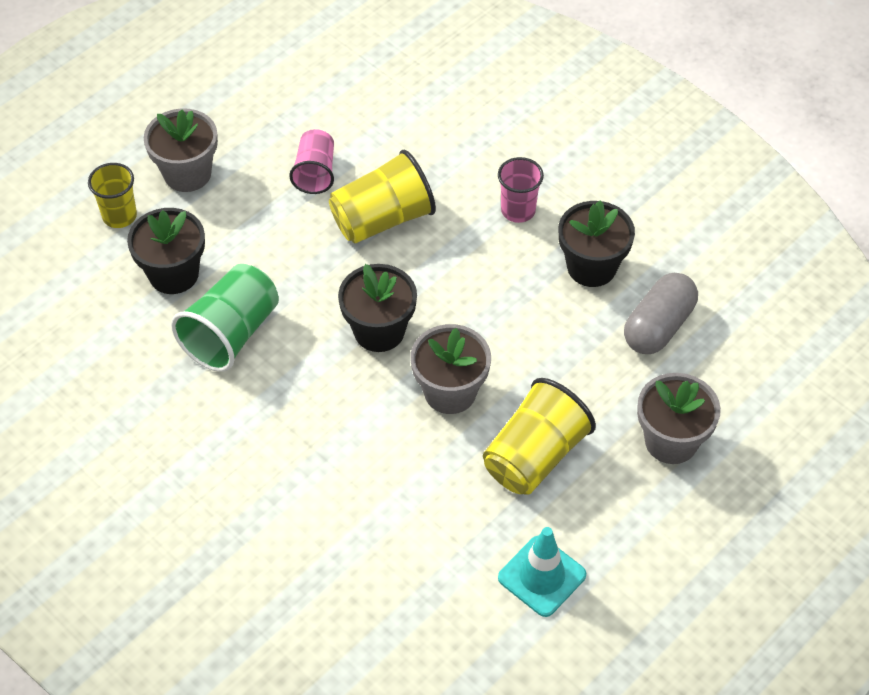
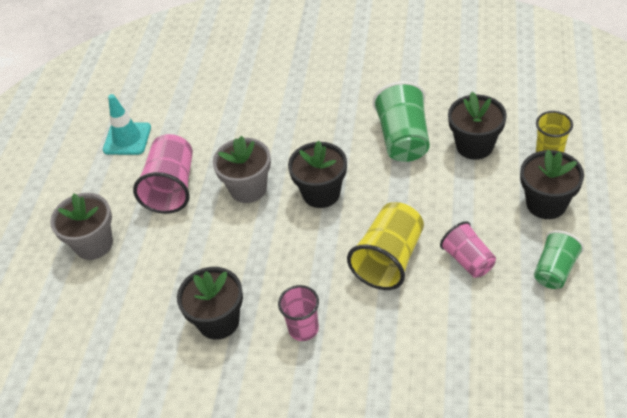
camera: 150 degrees right, 5 degrees down
(187, 173) = (546, 204): grey flower pot -> black flower pot
(255, 119) = (554, 270): none -> green cup
(534, 456) = (172, 187): yellow cup -> pink cup
(658, 326) = (144, 309): grey capsule -> none

